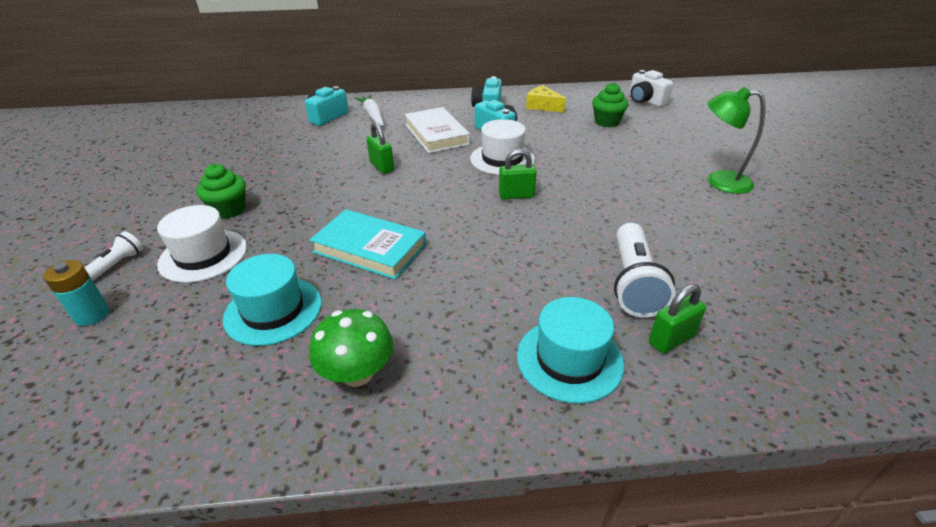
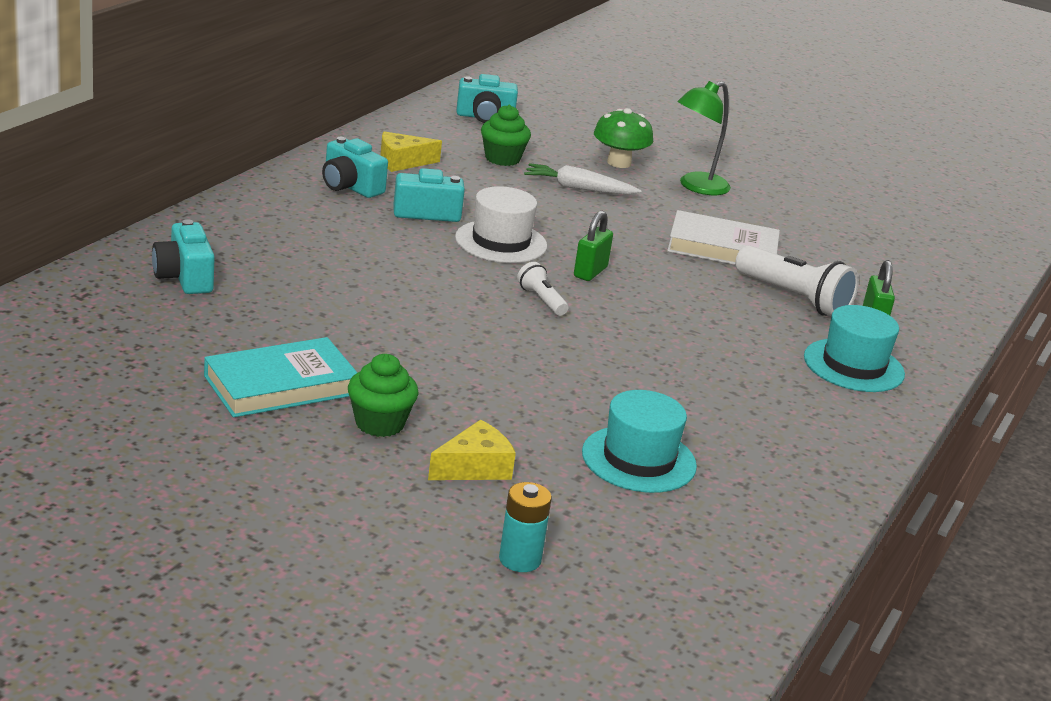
camera: 60 degrees left, 10 degrees down
(117, 265) = (421, 524): white flashlight -> white flashlight (541, 300)
(203, 255) = (474, 467): white hat -> yellow cheese
(357, 373) = (778, 451): green mushroom -> green mushroom (619, 163)
(370, 248) = (590, 377): turquoise book -> turquoise book (281, 385)
(372, 115) = (240, 251): white carrot -> white carrot (578, 188)
(382, 167) = (411, 304): green padlock -> none
(436, 134) = (374, 243): white book -> white book (722, 248)
(645, 101) = (485, 117): white camera -> turquoise camera

